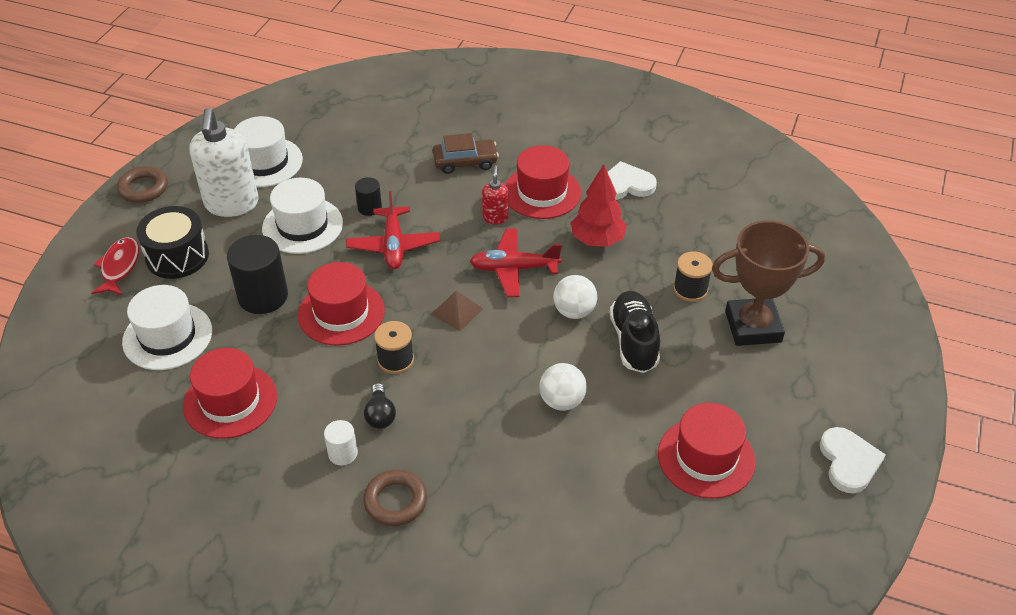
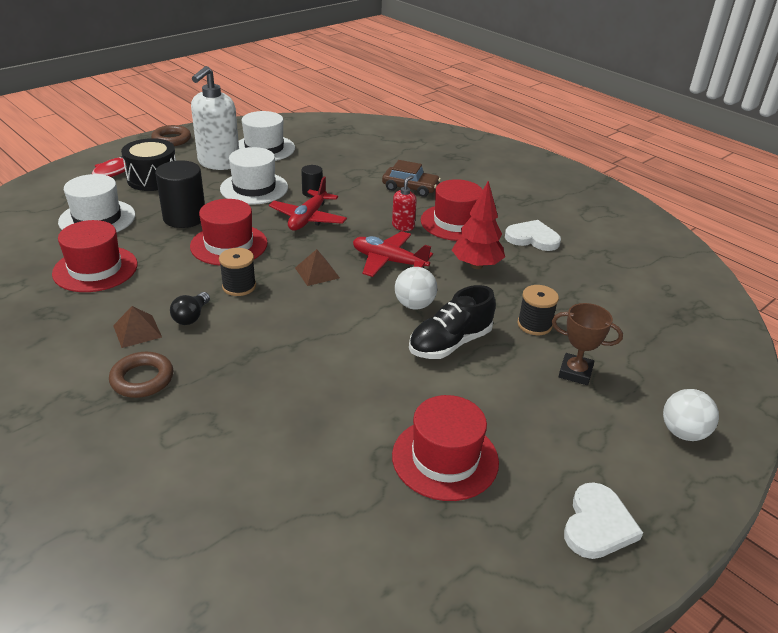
camera: 25 degrees right, 10 degrees down
(343, 453) = (137, 331): white cylinder -> brown pyramid
(562, 401) = (347, 363): white ball -> white ball (683, 433)
(634, 341) = (450, 343): black shoe -> black shoe turned 150 degrees counterclockwise
(753, 327) = (575, 372): brown trophy -> brown trophy, size x0.59

